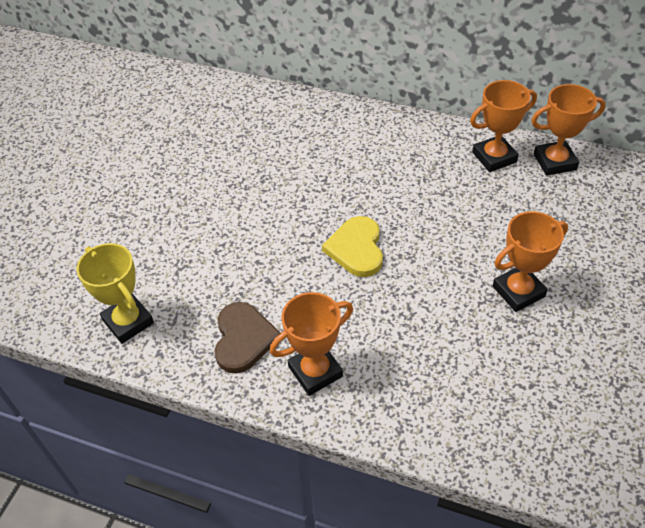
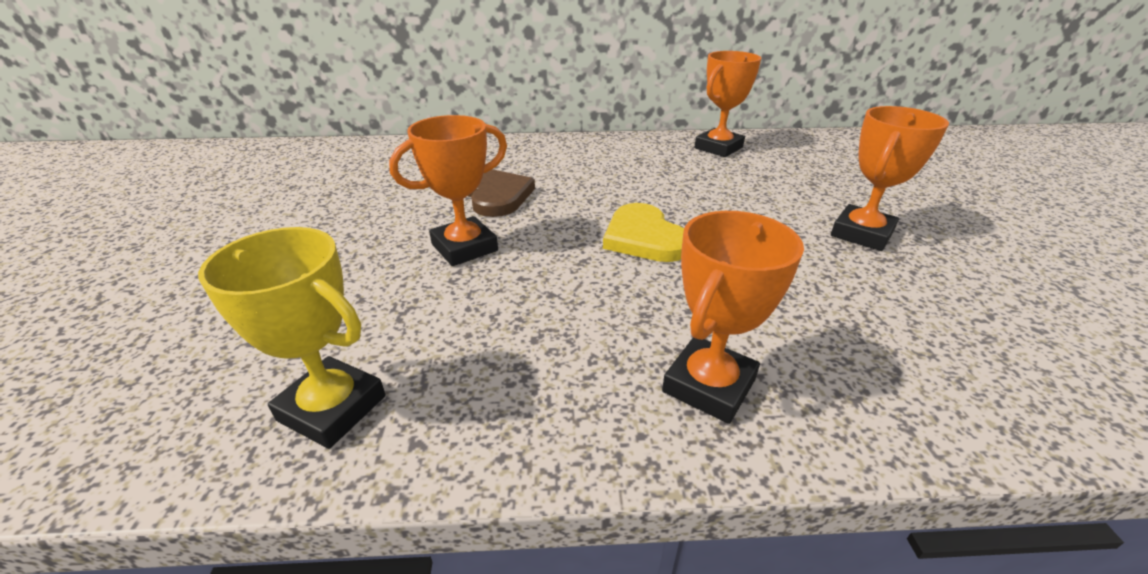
camera: 25 degrees left, 15 degrees down
(243, 339) = (561, 374): brown heart -> brown heart (496, 195)
(554, 162) = (775, 142): orange trophy -> orange trophy (464, 247)

